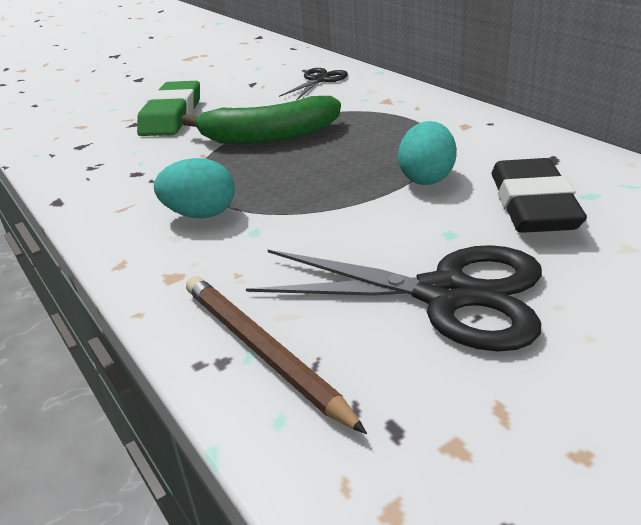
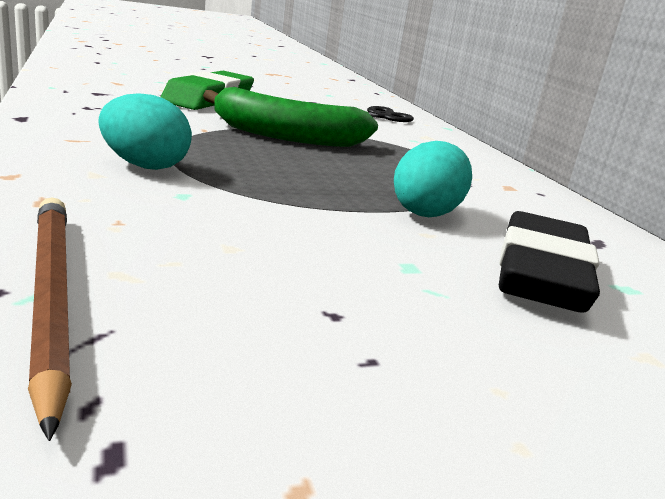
camera: 10 degrees right, 10 degrees down
(445, 294) = (347, 322): black scissors -> none

